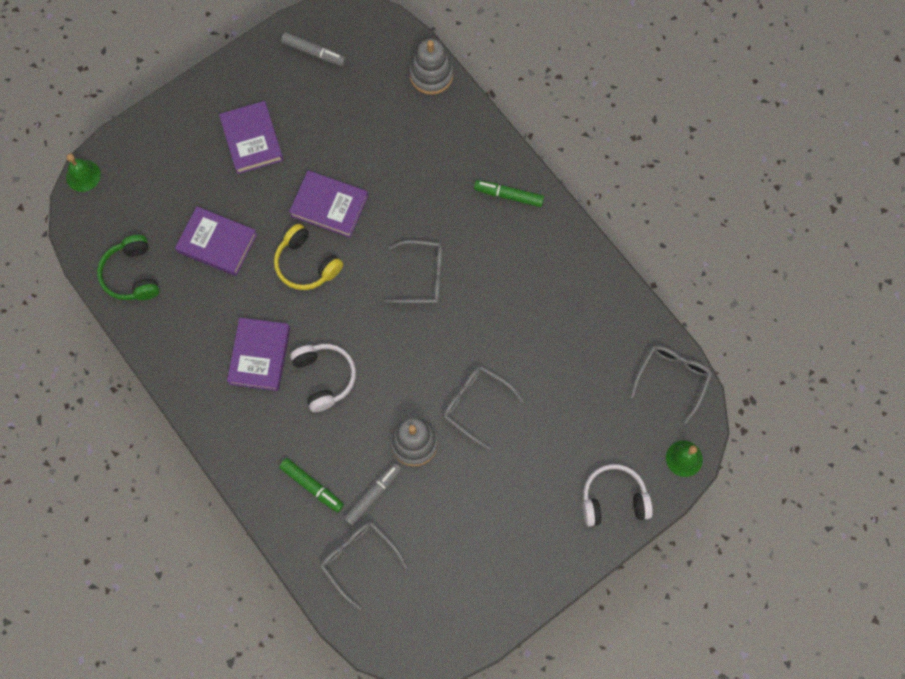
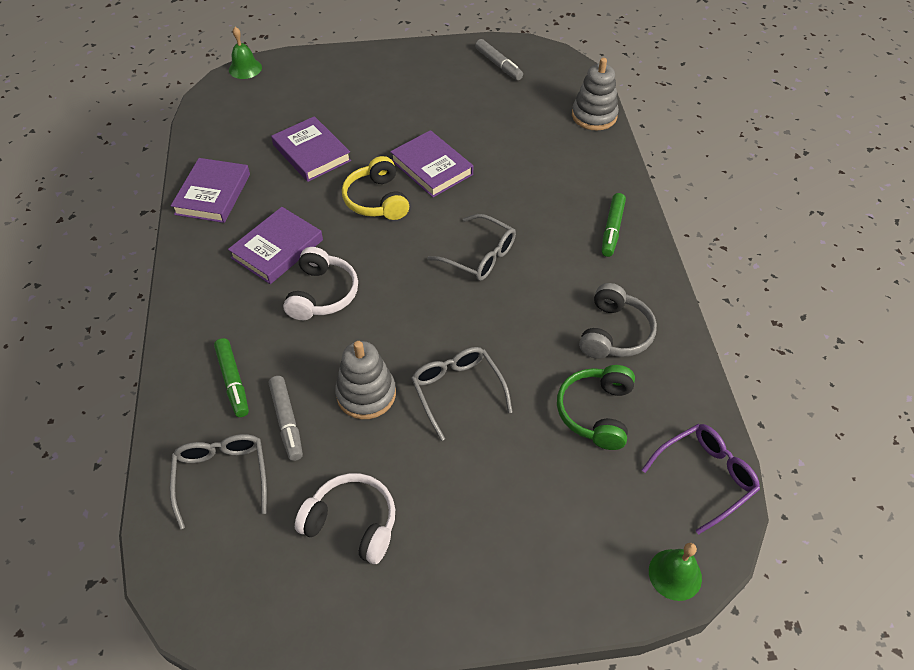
camera: 30 degrees right, 20 degrees down
(132, 275) = (222, 144): green headphones -> green headphones (596, 412)
(252, 139) = (400, 98): purple book -> purple book (212, 194)
(373, 495) = (287, 421): grey marker -> grey marker turned 90 degrees clockwise
(508, 195) = (612, 229): green marker -> green marker turned 120 degrees counterclockwise
(559, 294) = (614, 333): none -> grey headphones
(613, 499) = (556, 573): white headphones -> white headphones (352, 523)
(672, 378) = (705, 477): grey glasses -> purple glasses

